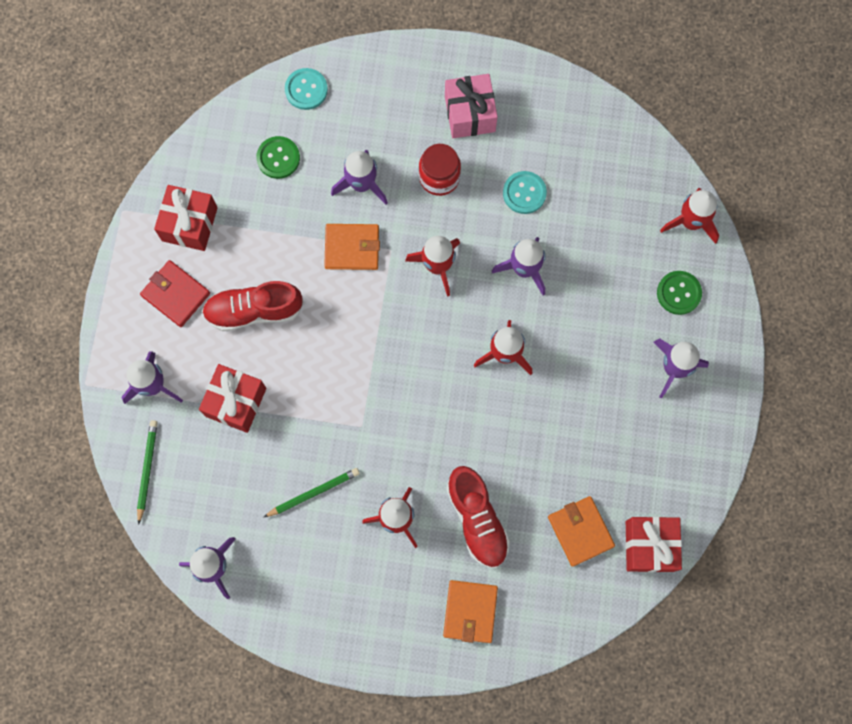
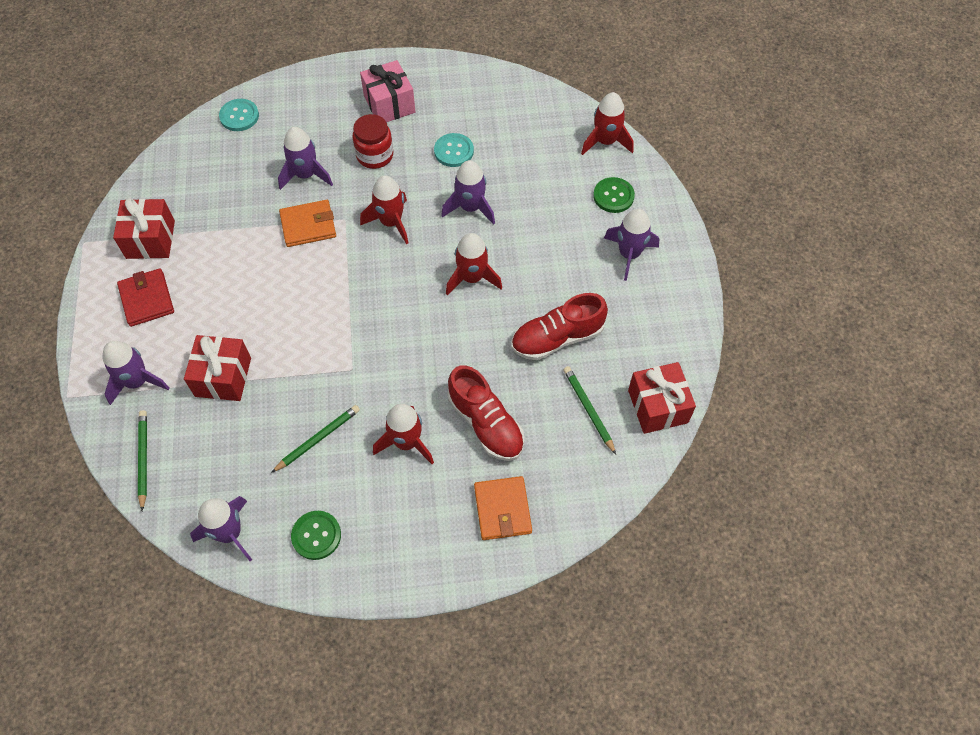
camera: 15 degrees left, 15 degrees down
(176, 294) = (147, 299): red wallet -> red wallet turned 45 degrees clockwise
(254, 310) = (226, 295): red shoe -> red shoe (557, 338)
(278, 158) = (224, 171): green button -> green button (316, 535)
(580, 531) = (588, 409): orange wallet -> green pencil

